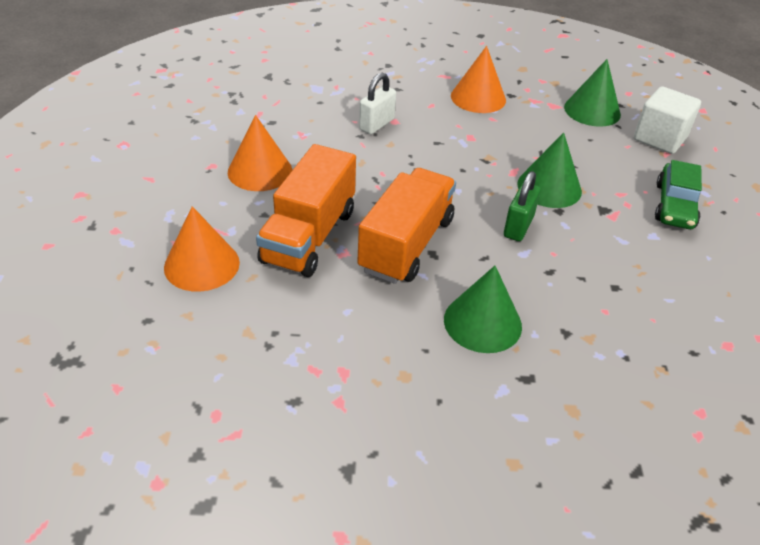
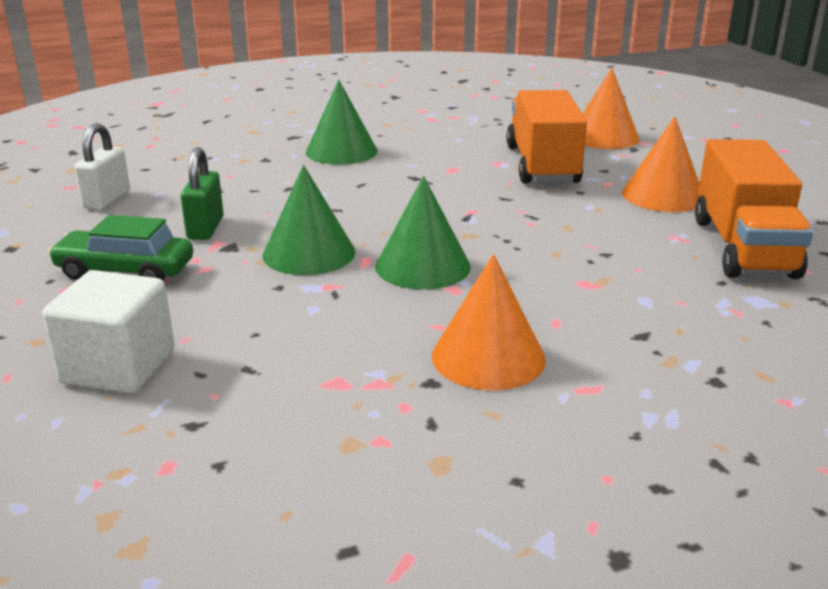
camera: 160 degrees right, 15 degrees down
(377, 124) = (602, 271): white padlock -> white padlock (107, 200)
(406, 244) = (445, 177): orange truck -> orange truck (743, 247)
(518, 227) = (335, 210): green padlock -> green padlock (205, 228)
(592, 110) = (255, 391): green cone -> green cone (423, 266)
(674, 206) = (125, 270): green car -> green car turned 75 degrees counterclockwise

